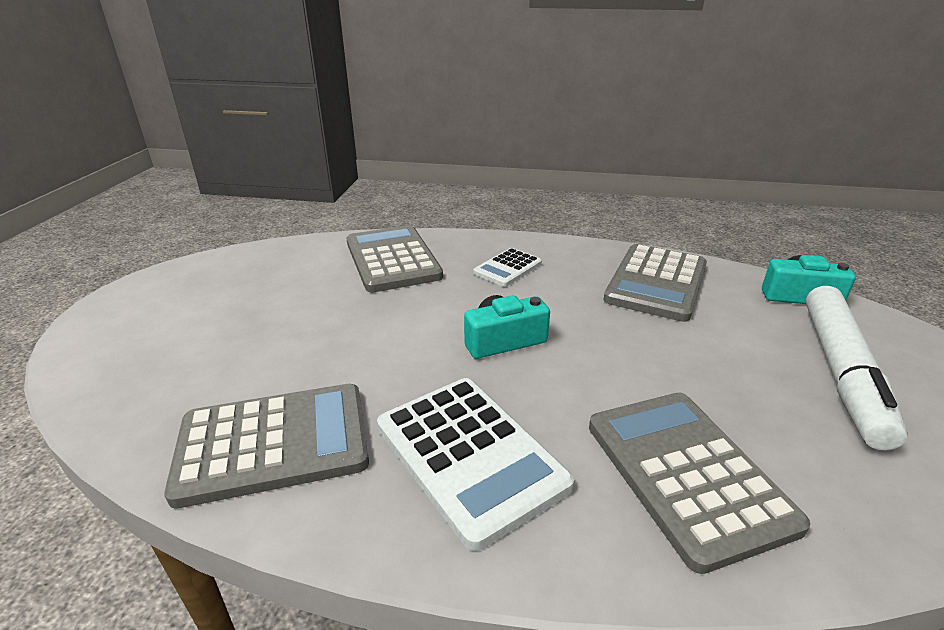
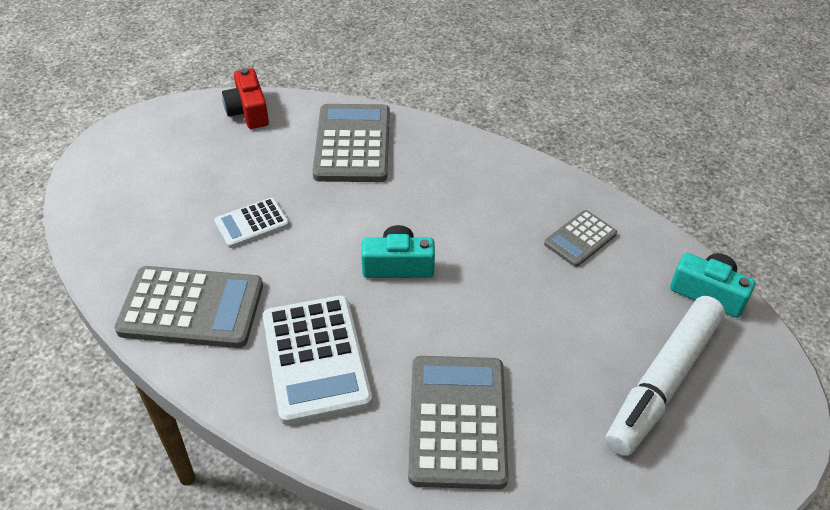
camera: 20 degrees right, 15 degrees up
(270, 255) = (248, 111): none -> red camera
(507, 268) = (451, 183): white calculator -> white calculator (252, 223)
(656, 283) = (580, 239): grey calculator -> grey calculator, size x0.55

